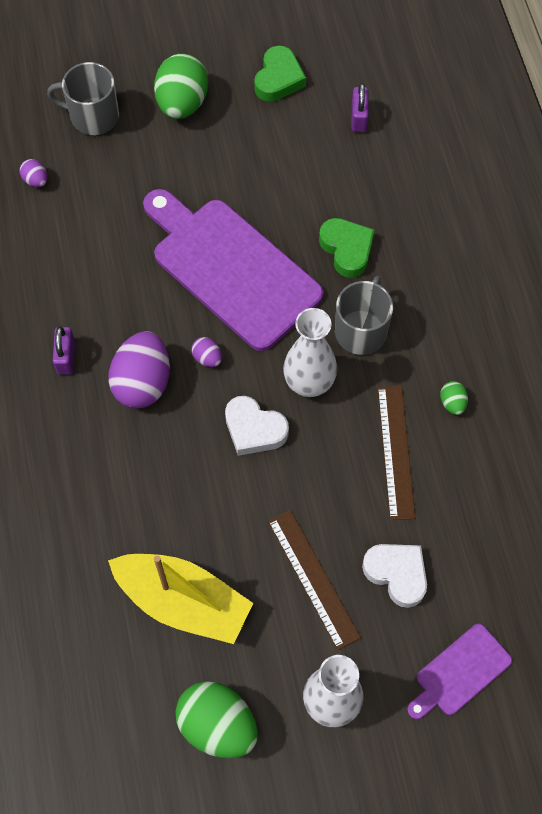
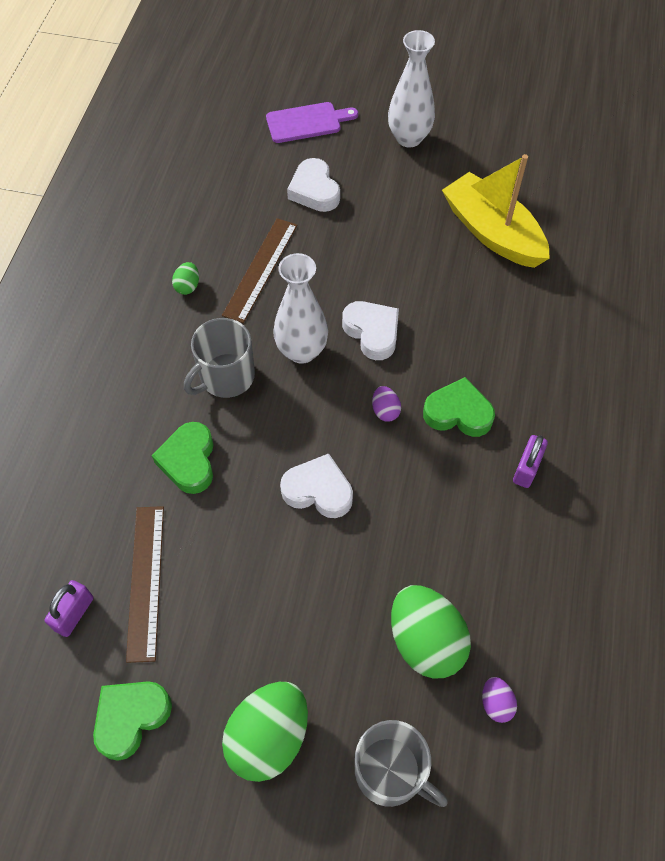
camera: 155 degrees left, 5 degrees down
(143, 382) = (458, 413): purple egg -> green heart
(217, 725) = (498, 154): green egg -> green egg (425, 641)
(230, 269) = (318, 490): purple cutting board -> white heart
(313, 578) = (381, 211): brown ruler -> brown ruler (146, 581)

